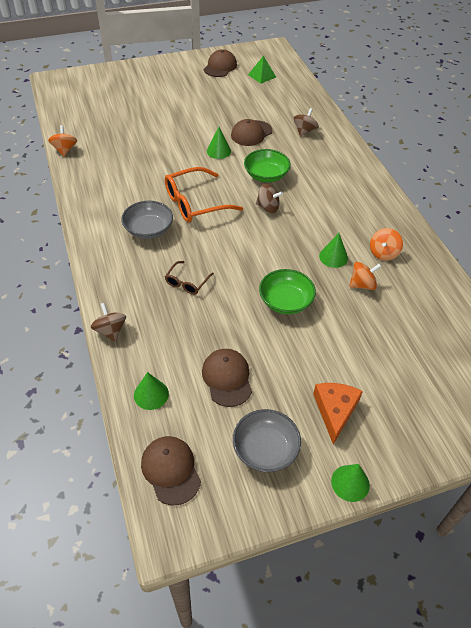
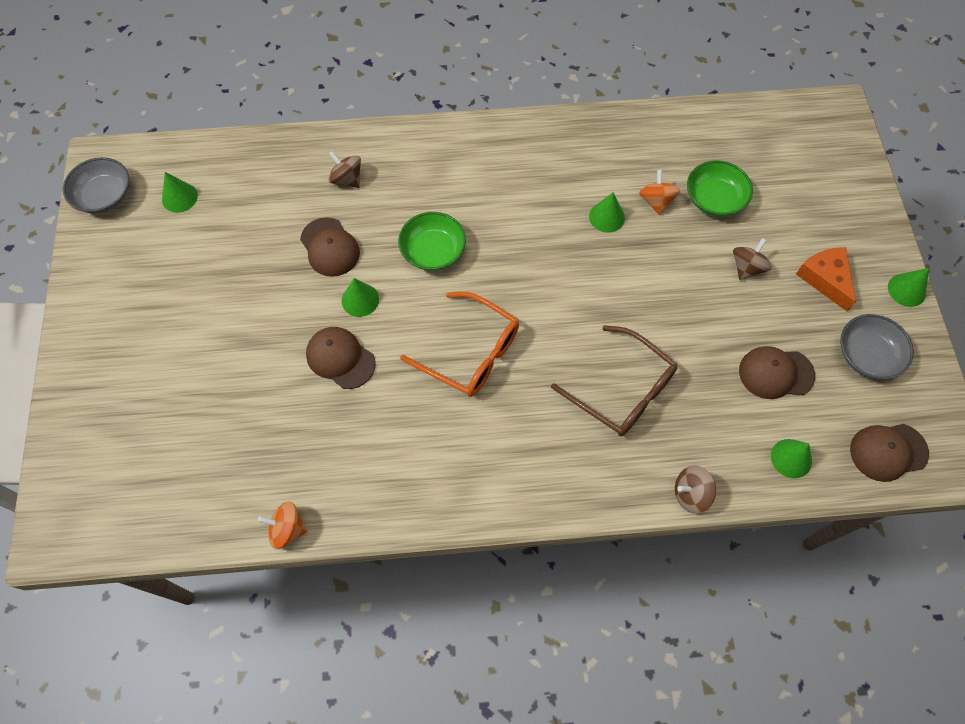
camera: 75 degrees left, 15 degrees up
(148, 229) = (512, 423): grey bowl -> grey bowl (105, 196)
(187, 282) = (622, 390): brown glasses -> brown glasses, size x1.89
(195, 203) = (470, 352): orange glasses -> orange glasses turned 45 degrees counterclockwise
(220, 67) = (127, 251): brown cap -> brown cap (340, 358)
(262, 76) = (179, 197): green pyramid -> green cone
(268, 207) = (500, 265): brown spinning top -> brown spinning top (747, 267)
(285, 301) = (670, 286): green bowl -> green bowl (714, 199)
(335, 411) = (825, 279): orange cheese -> orange cheese turned 45 degrees clockwise
(383, 253) = (609, 164): orange spinning top -> none

